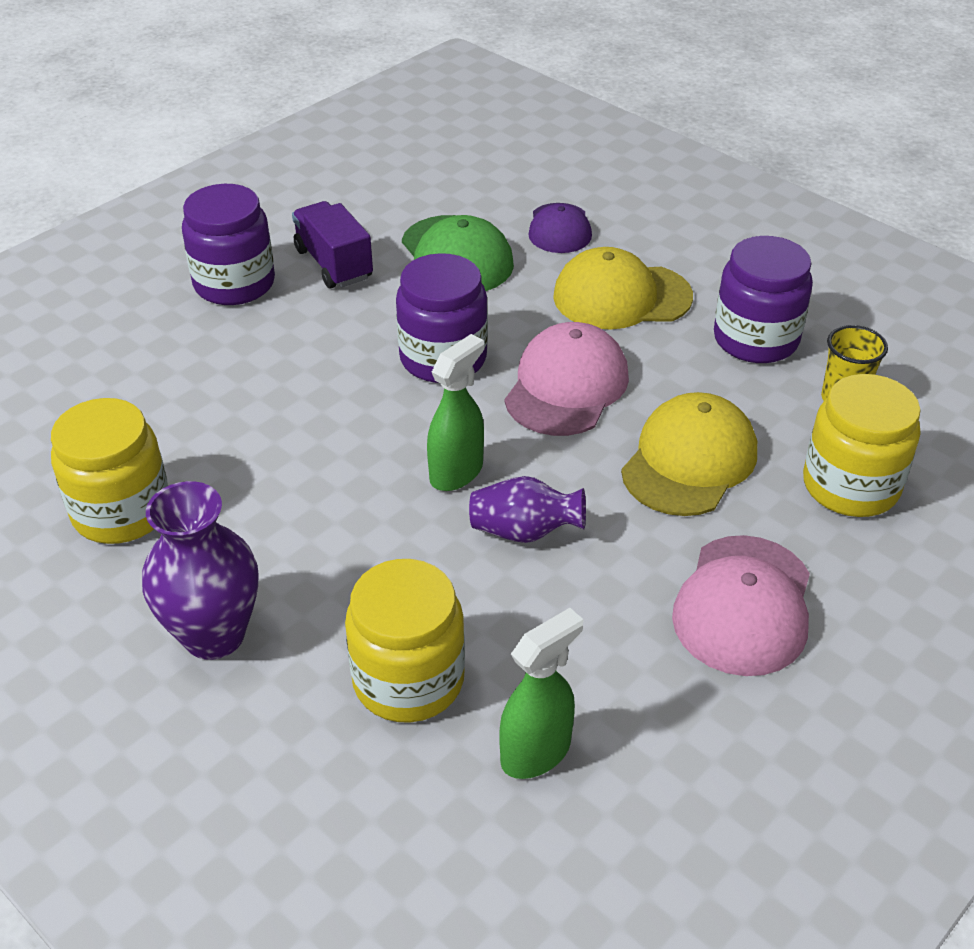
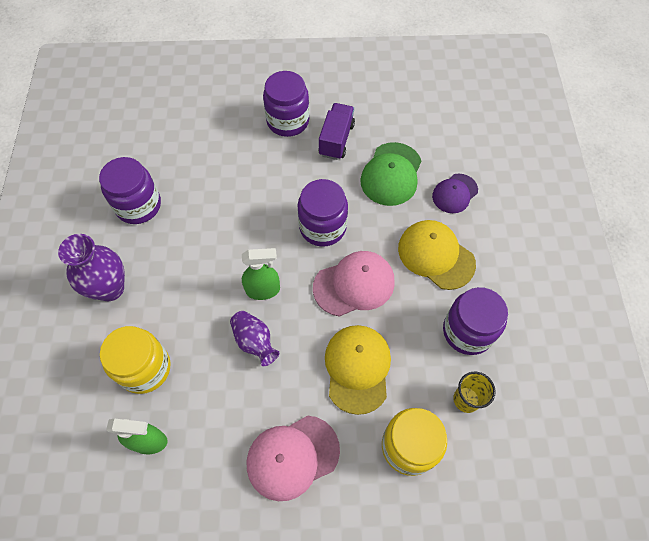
camera: 45 degrees right, 20 degrees up
(122, 511) = (138, 205): yellow jar -> purple jar
(689, 461) = (357, 368): yellow cap -> yellow cap turned 75 degrees counterclockwise

